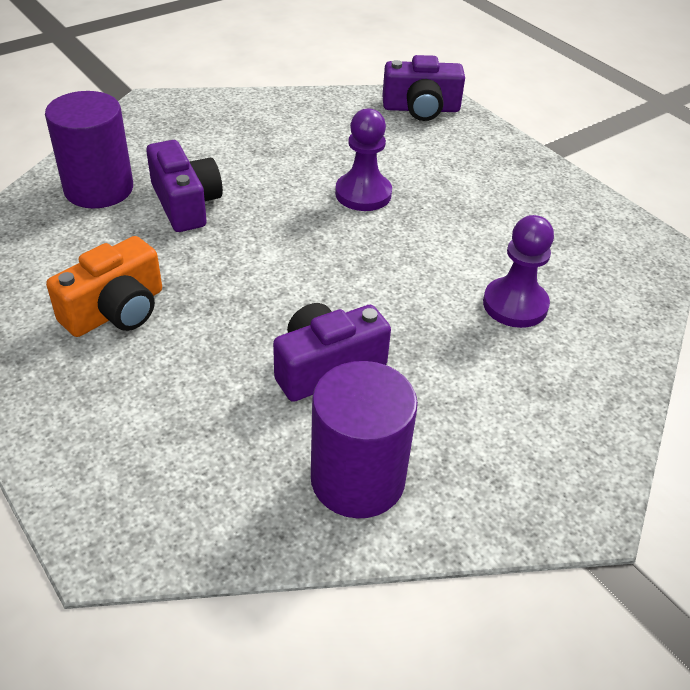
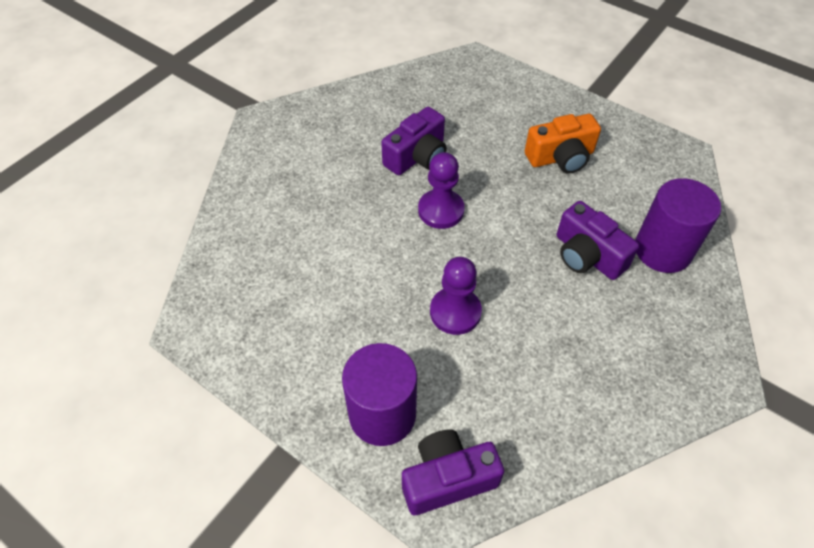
camera: 165 degrees right, 10 degrees up
(116, 311) = (561, 157): orange camera -> orange camera turned 135 degrees counterclockwise
(357, 479) = (377, 106): purple cylinder -> purple cylinder (382, 414)
(515, 305) = (308, 232): purple pawn -> purple pawn (441, 210)

